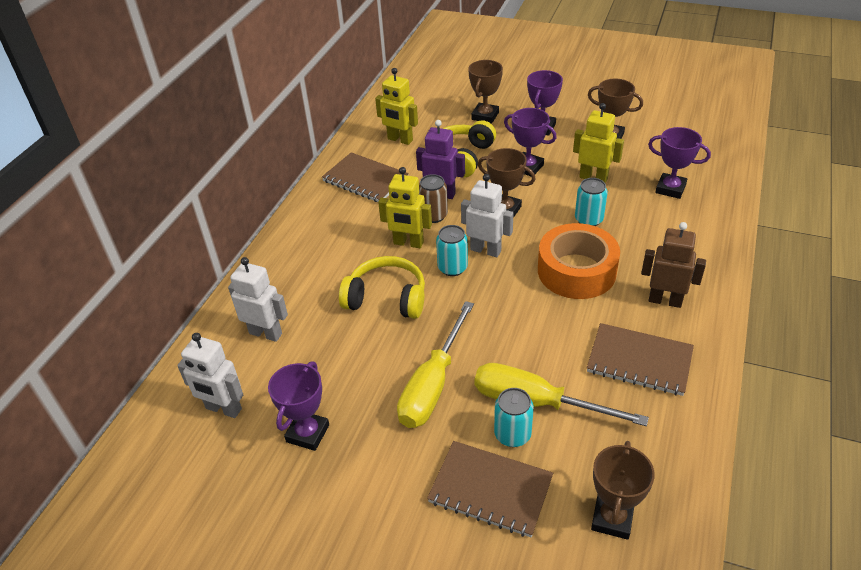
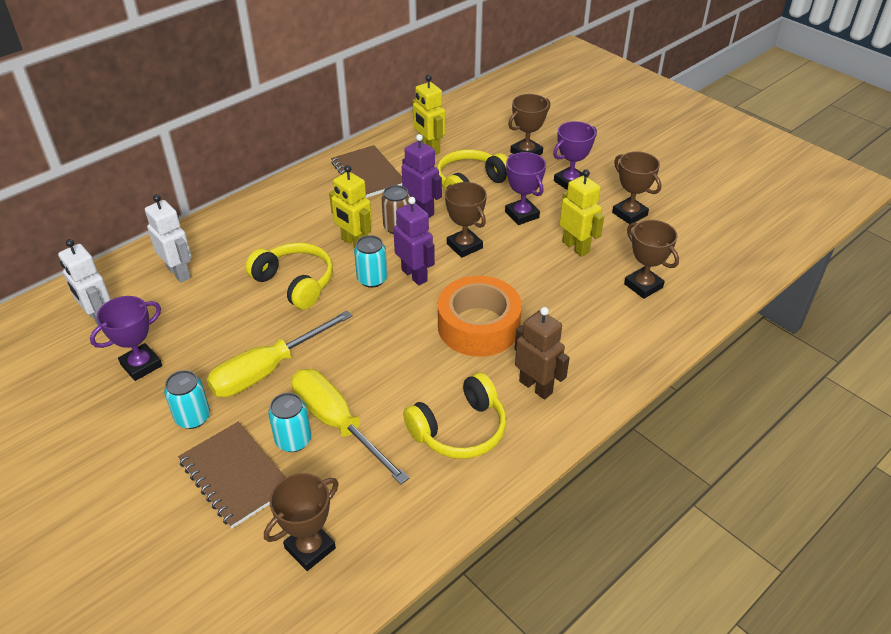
camera: 25 degrees right, 0 degrees up
(486, 250) = (414, 275): white robot -> purple robot
(588, 220) = (534, 284): turquoise can -> turquoise can (193, 417)
(639, 361) = (459, 429): brown notebook -> yellow headphones
(670, 189) = (643, 286): purple trophy -> brown trophy

